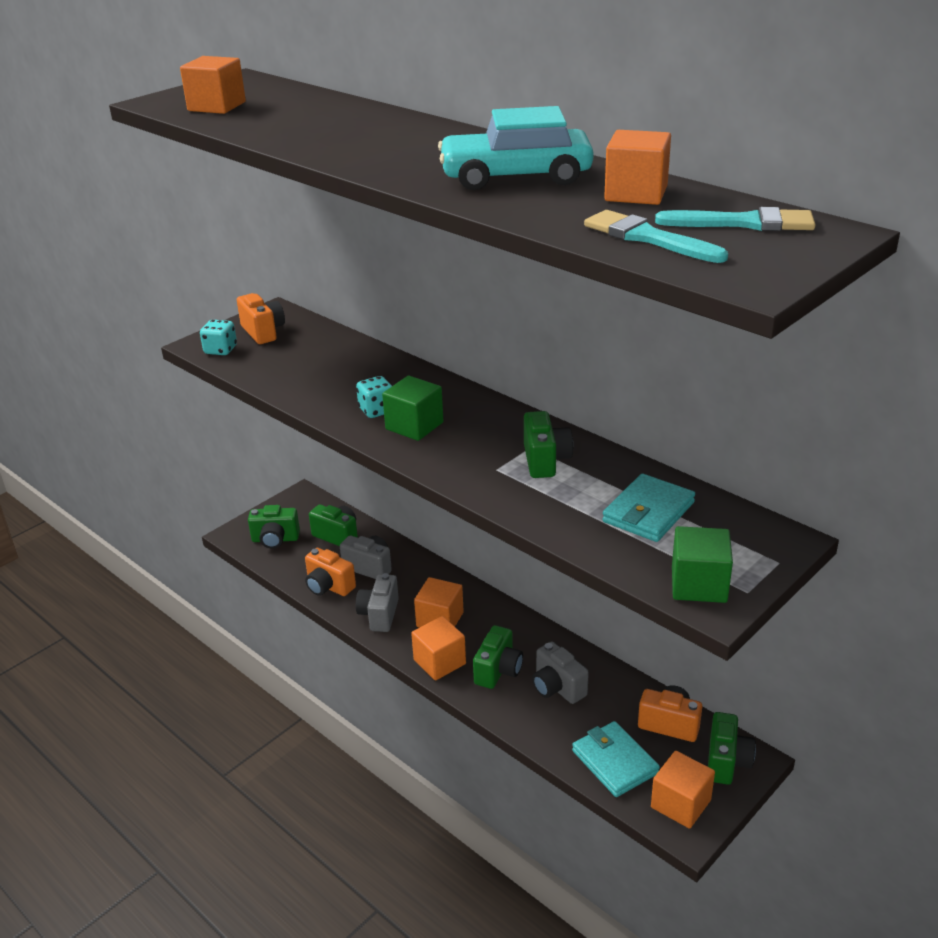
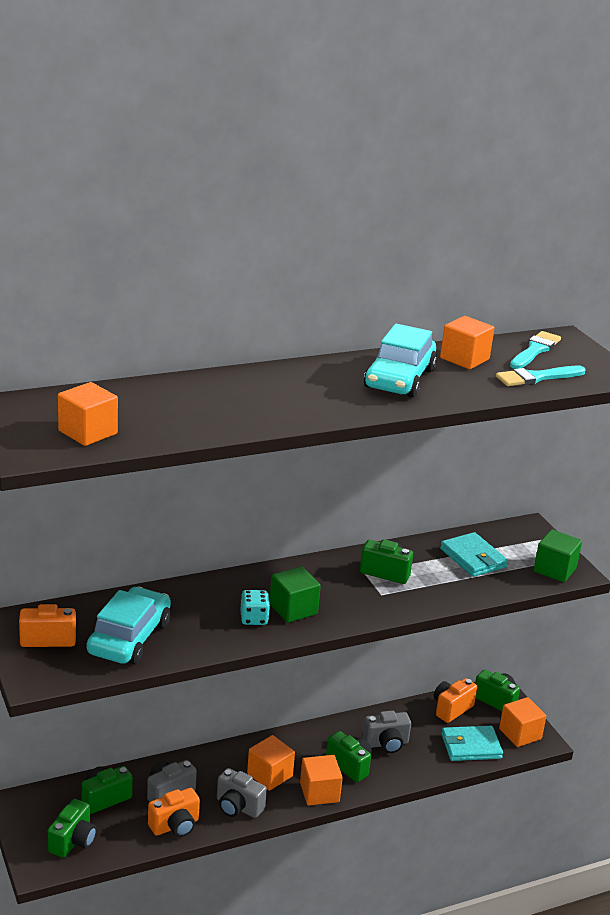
camera: 70 degrees left, 5 degrees down
(220, 350) = (59, 670): turquoise dice -> none
(293, 363) = (129, 637): none -> turquoise car

